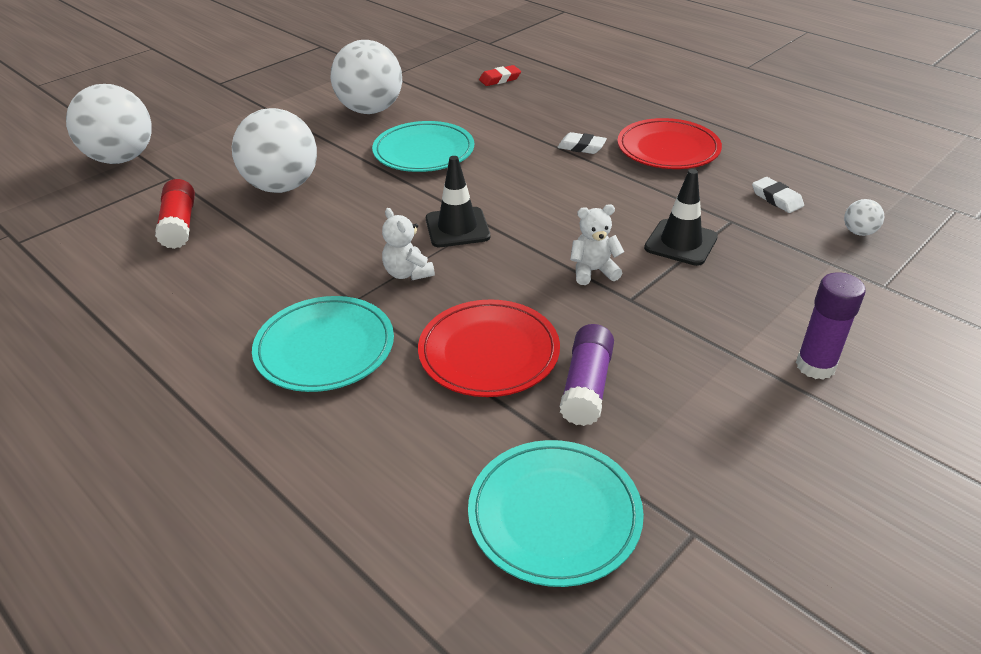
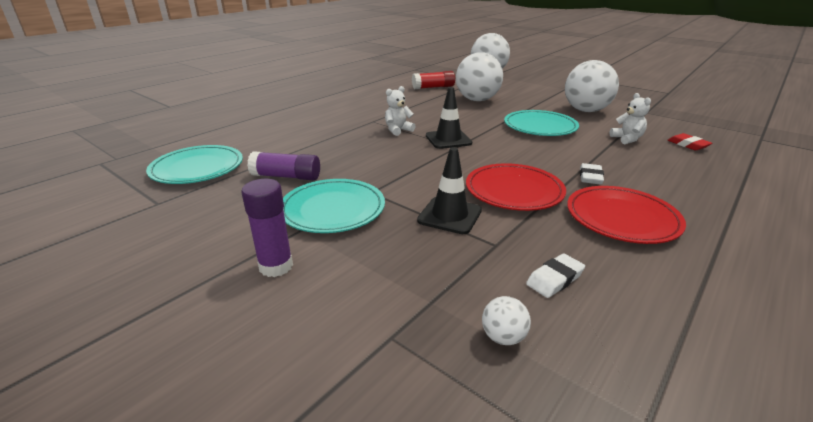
camera: 85 degrees right, 10 degrees down
(325, 348) = (336, 119): turquoise plate -> turquoise plate (333, 209)
(489, 352) = (324, 151): red plate -> red plate (514, 191)
(593, 271) = (404, 180): white teddy bear -> white teddy bear (627, 139)

